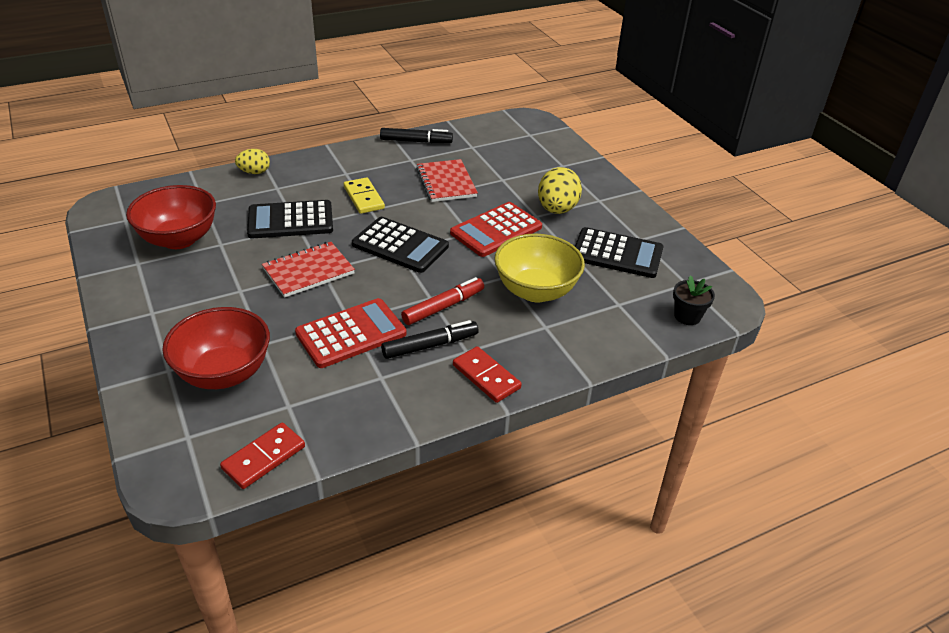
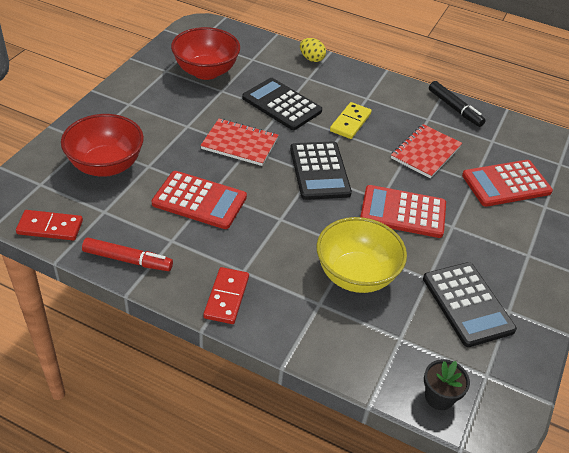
camera: 50 degrees right, 5 degrees up
(430, 345) = (228, 248): black marker -> none
(443, 307) = (277, 232): red marker -> red marker (127, 260)
(522, 167) = (506, 184): none -> red calculator
(557, 209) = (478, 234): yellow egg -> none

